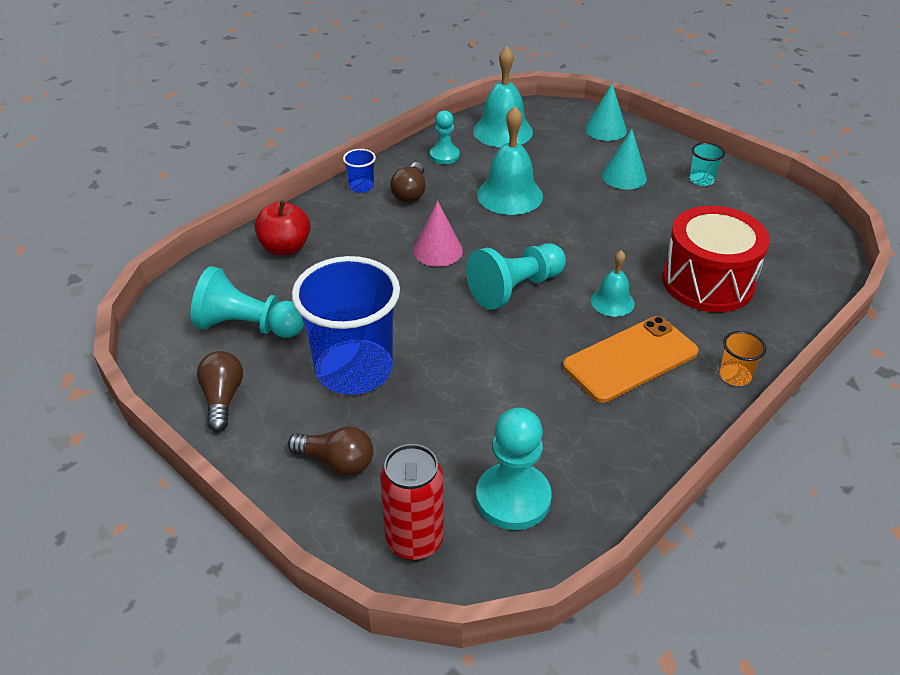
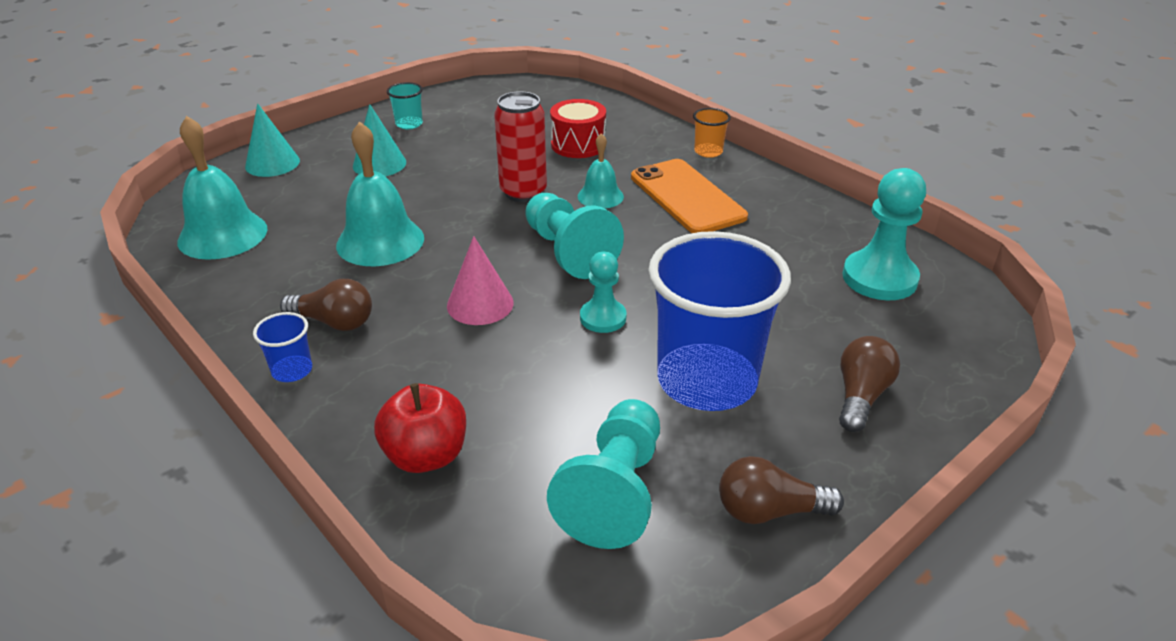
camera: 85 degrees left, 5 degrees down
(414, 540) = (951, 341): red can -> red can (523, 192)
(444, 156) = (254, 287): turquoise pawn -> turquoise pawn (603, 318)
(708, 282) = (578, 145): red drum -> red drum, size x0.61

